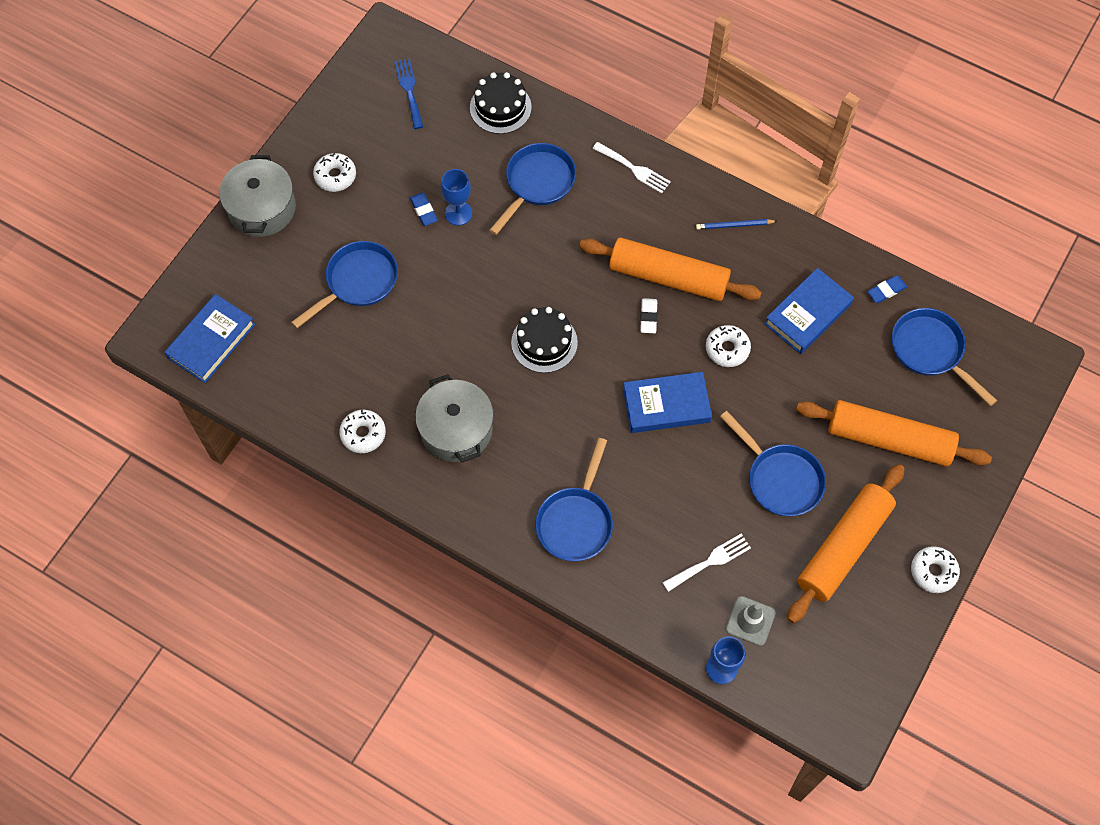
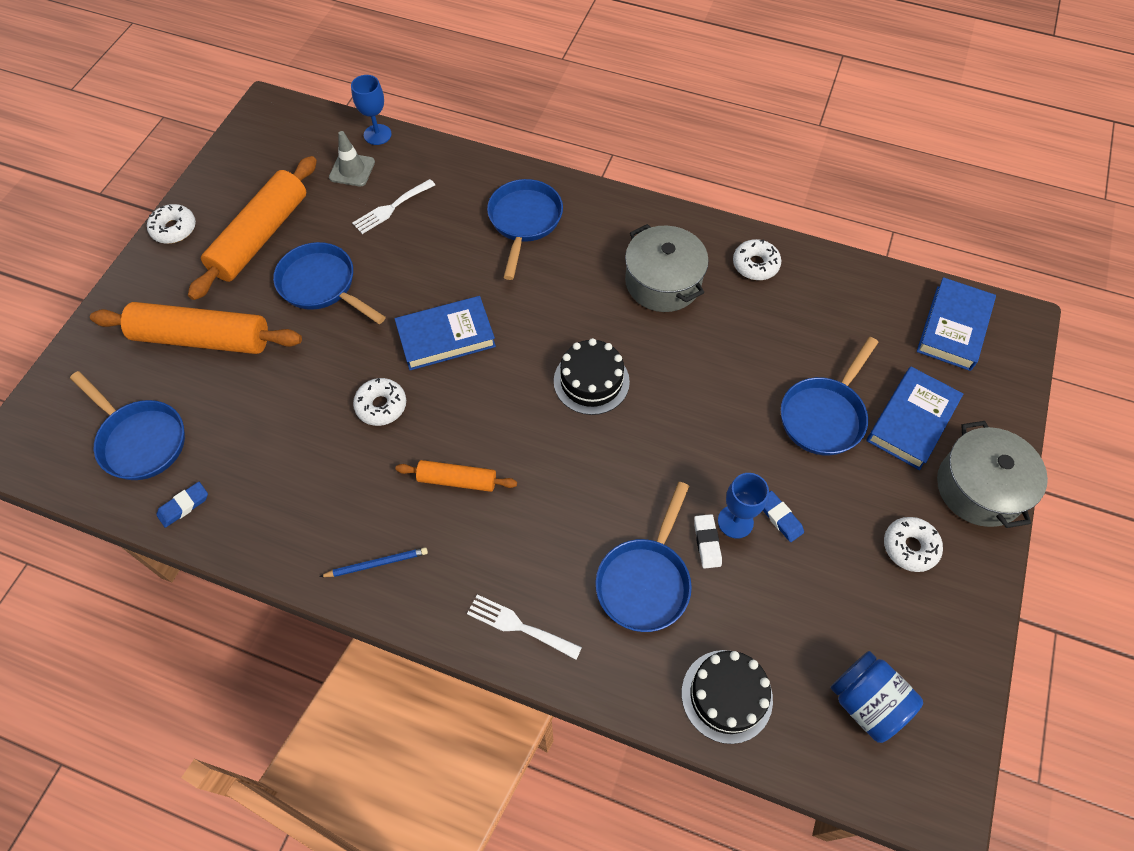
camera: 170 degrees right, 5 degrees down
(409, 90) = (866, 702): blue fork -> blue jar
(648, 317) = (476, 428): white eraser -> white eraser (707, 542)
(668, 277) = (457, 480): orange rolling pin -> orange rolling pin, size x0.53
(808, 314) = (284, 461): blue book -> blue book (911, 421)

